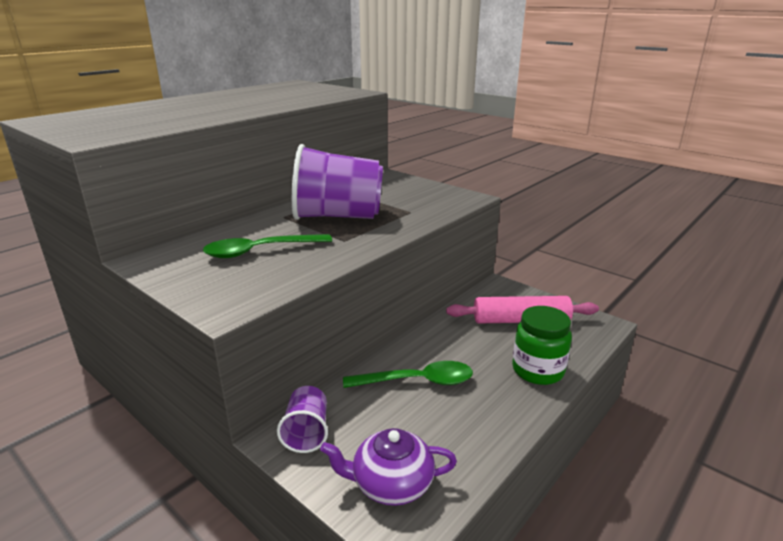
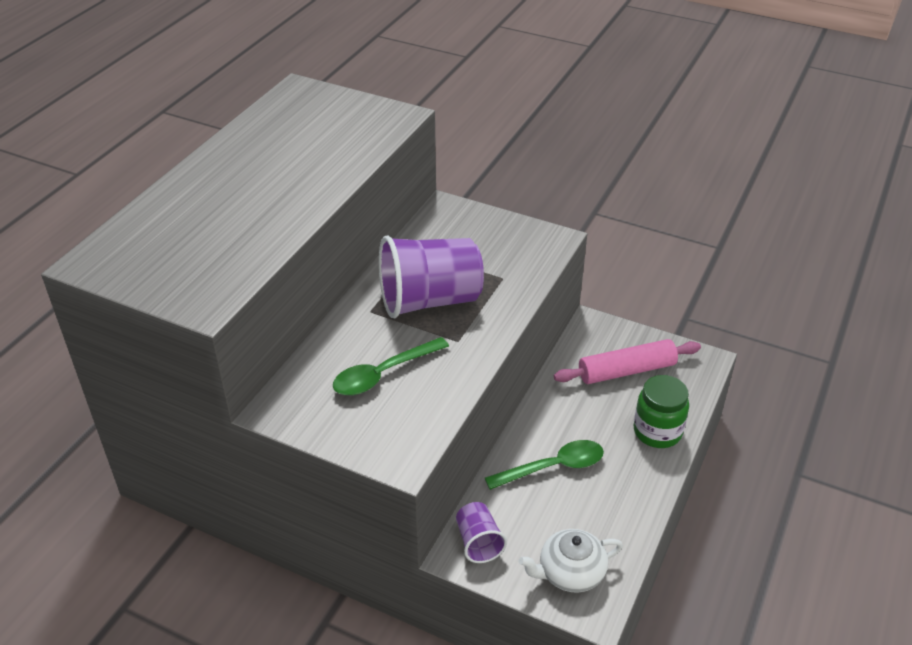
camera: 15 degrees left, 15 degrees up
(391, 483) = (570, 572): purple teapot -> white teapot

